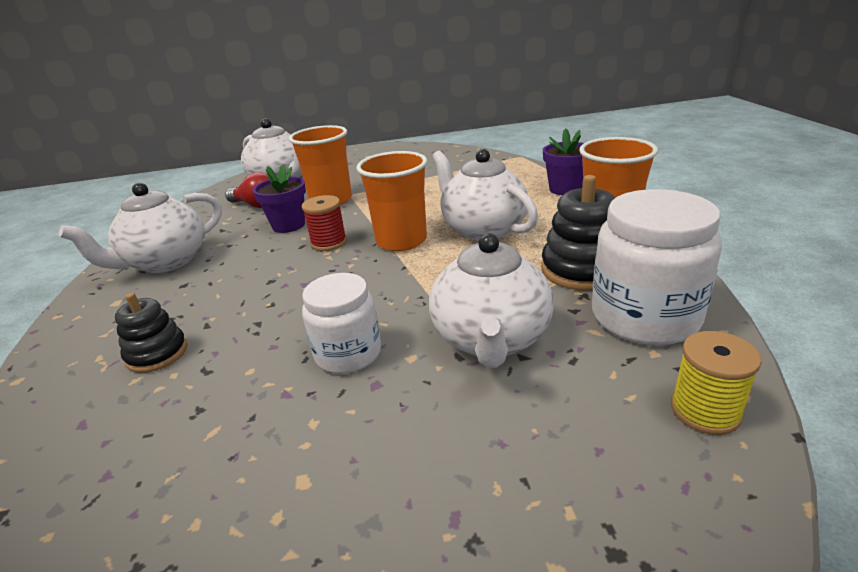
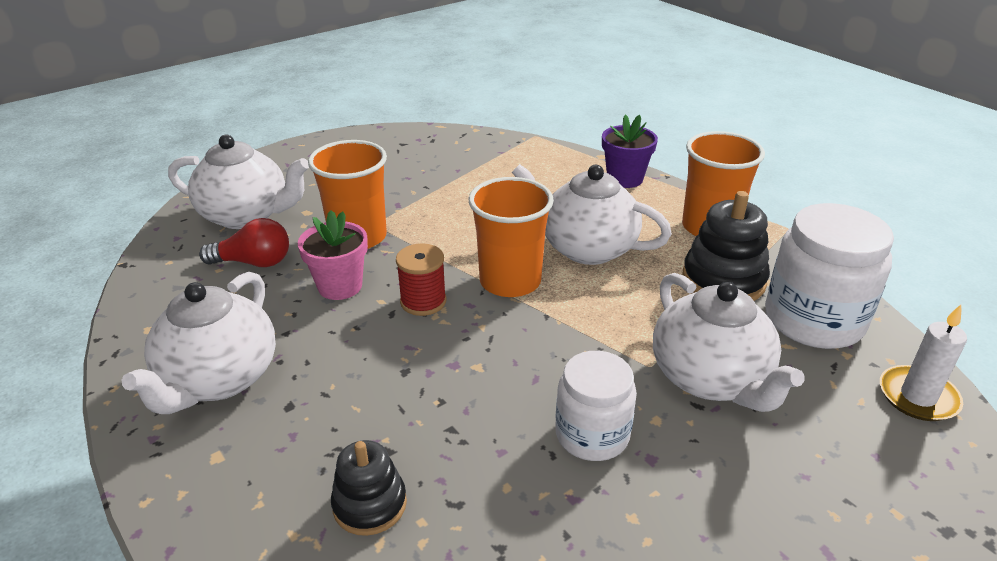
camera: 30 degrees left, 5 degrees up
(288, 225) = (340, 286): purple flower pot -> pink flower pot
(705, 411) = (918, 396): yellow spool -> white candle

